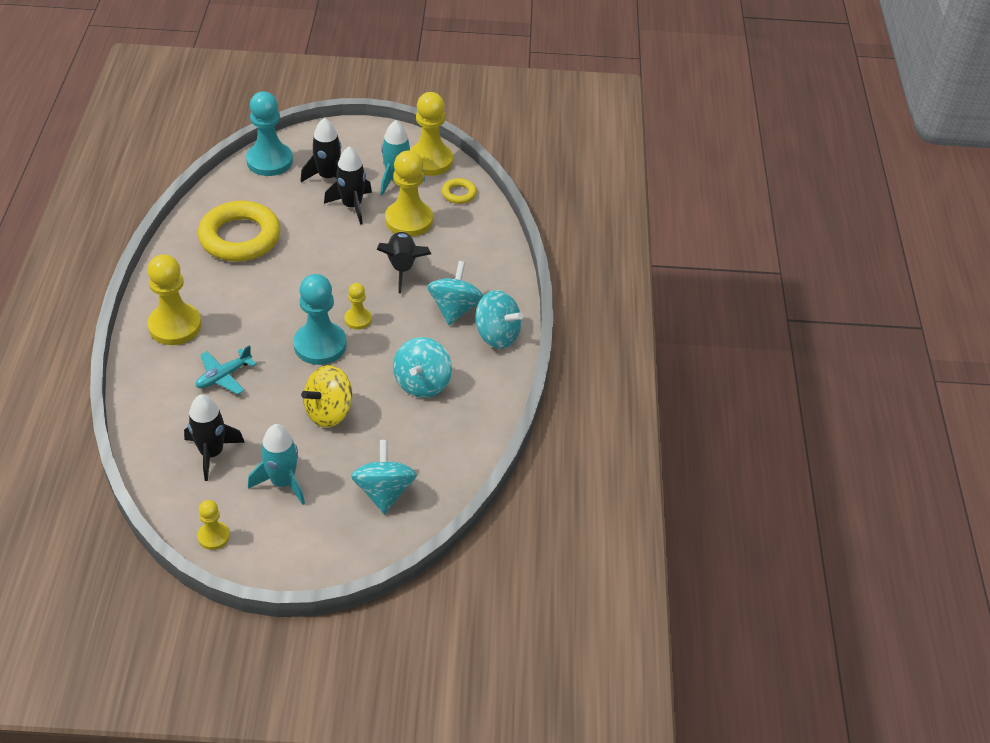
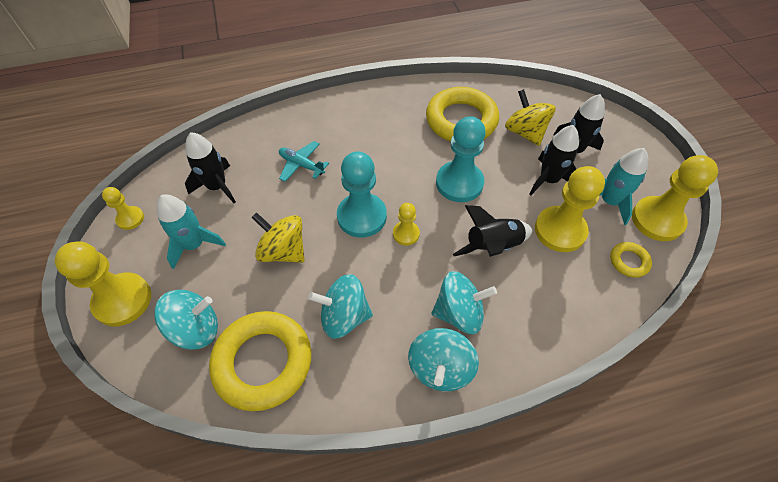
camera: 75 degrees right, 10 degrees up
(175, 326) = (344, 118): yellow pawn -> yellow pawn (123, 300)
(269, 161) = (563, 106): turquoise pawn -> turquoise pawn (459, 183)
(286, 199) = (525, 132): none -> yellow spinning top
(441, 447) = (263, 362): none -> yellow ring

